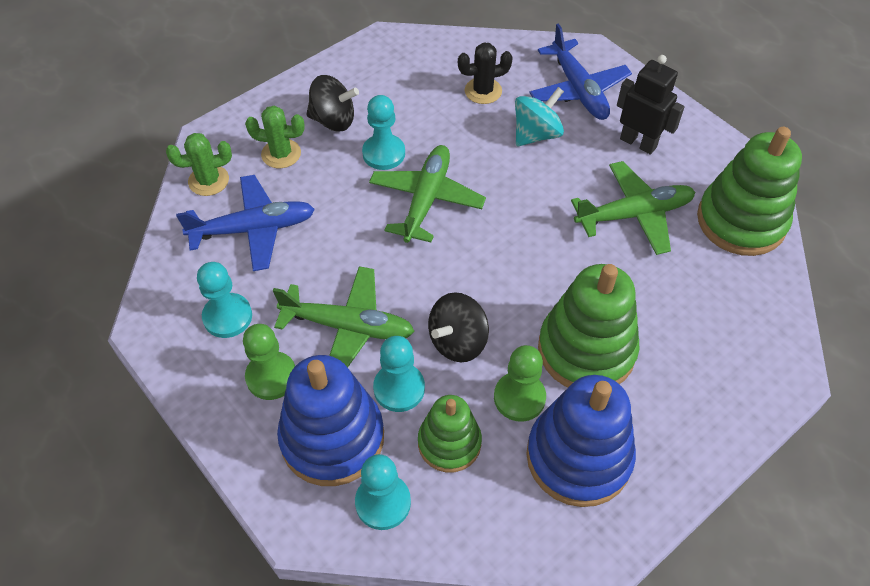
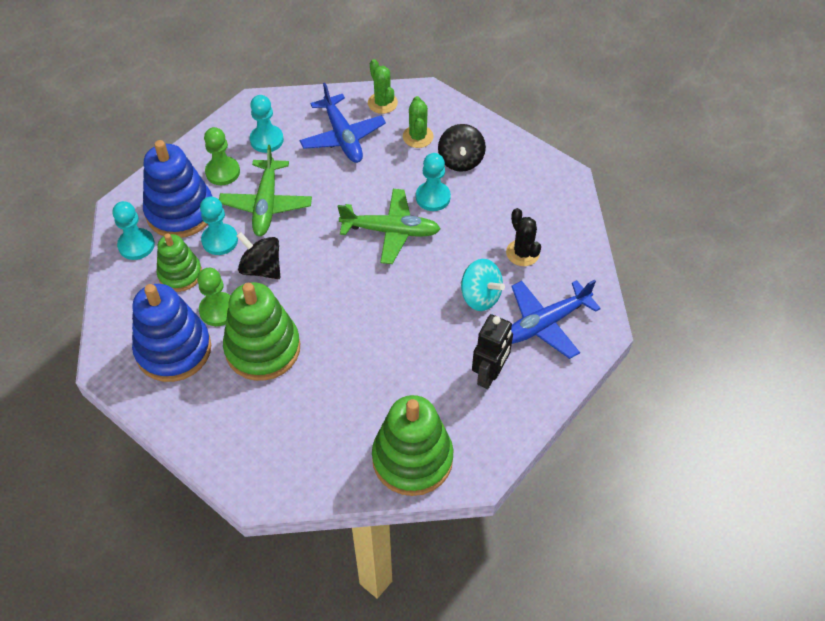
camera: 80 degrees right, 0 degrees up
(634, 214) = (403, 375): green plane -> none

